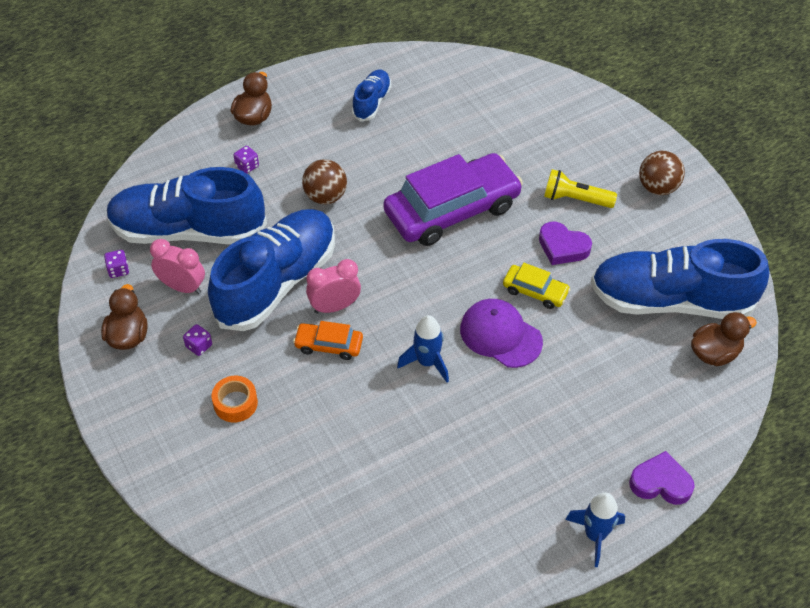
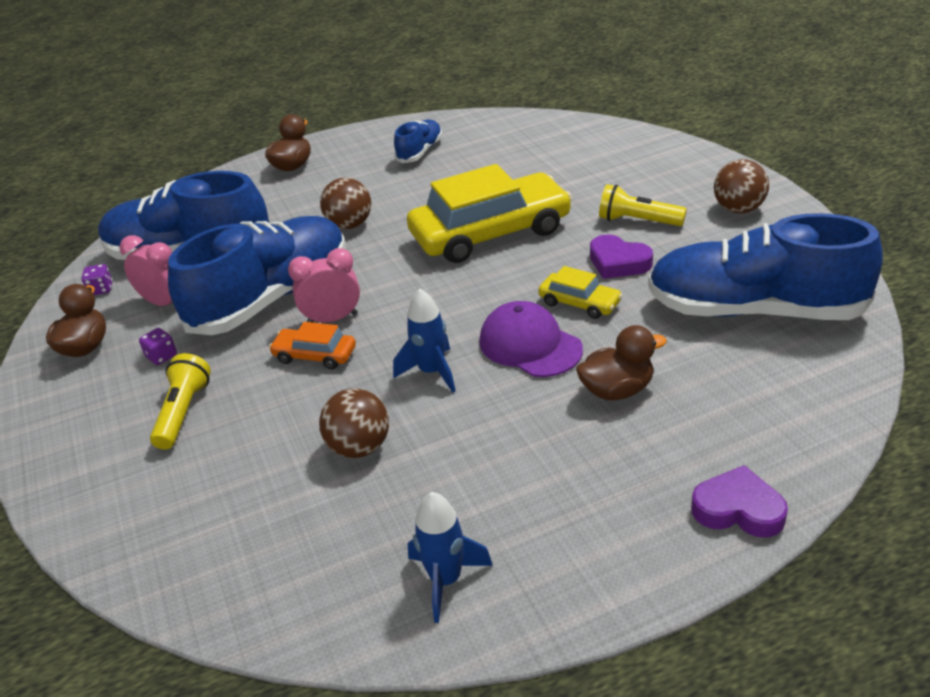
camera: 10 degrees right, 15 degrees down
(235, 403) = (183, 412): orange tape -> yellow flashlight
(247, 166) = (272, 203): purple dice -> none
(384, 435) = (359, 447): none -> brown ball
(452, 210) = (490, 233): purple car -> yellow car
(595, 535) = (636, 574): blue rocket -> blue rocket (446, 580)
(714, 353) = (815, 362): brown duck -> brown duck (617, 390)

